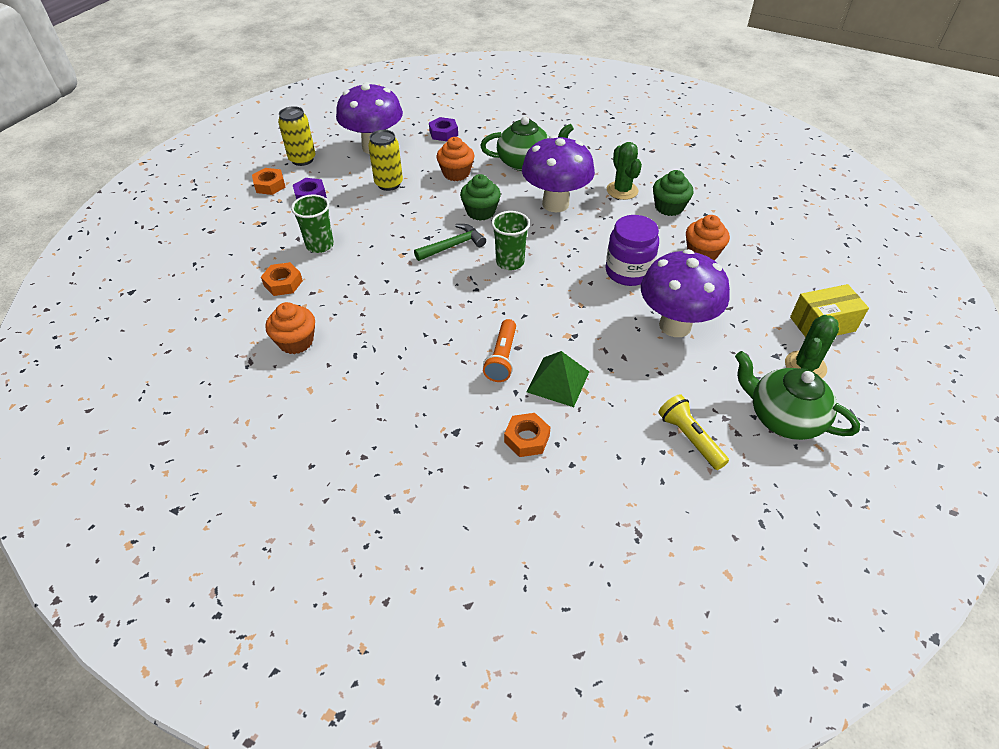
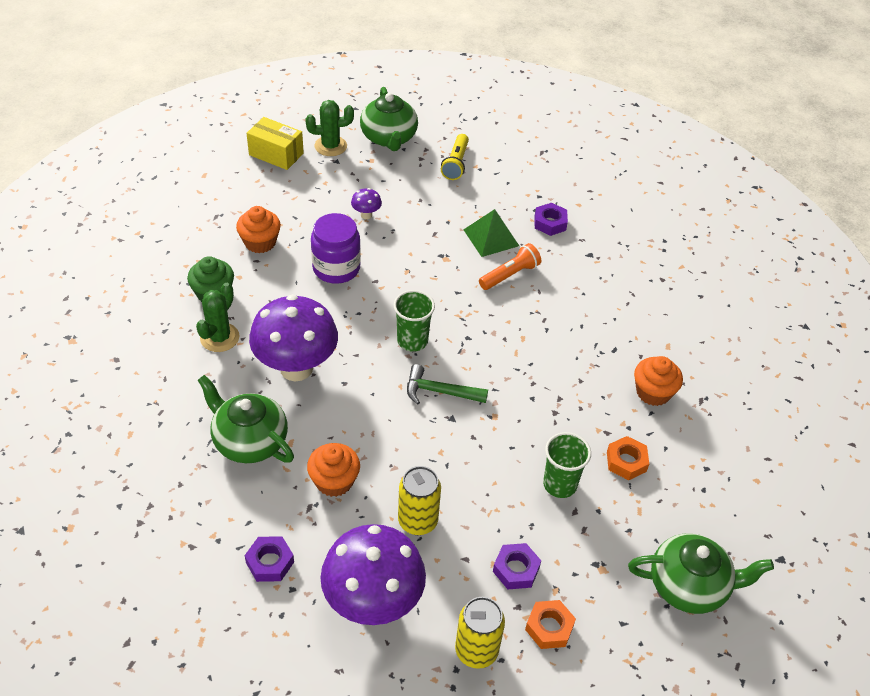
camera: 140 degrees left, 0 degrees up
(193, 244) = (689, 586): none -> green teapot
(480, 212) = (371, 411): green cupcake -> none
(527, 439) = (550, 223): orange nut -> purple nut
(675, 325) = (366, 215): purple mushroom -> purple mushroom, size x0.41

